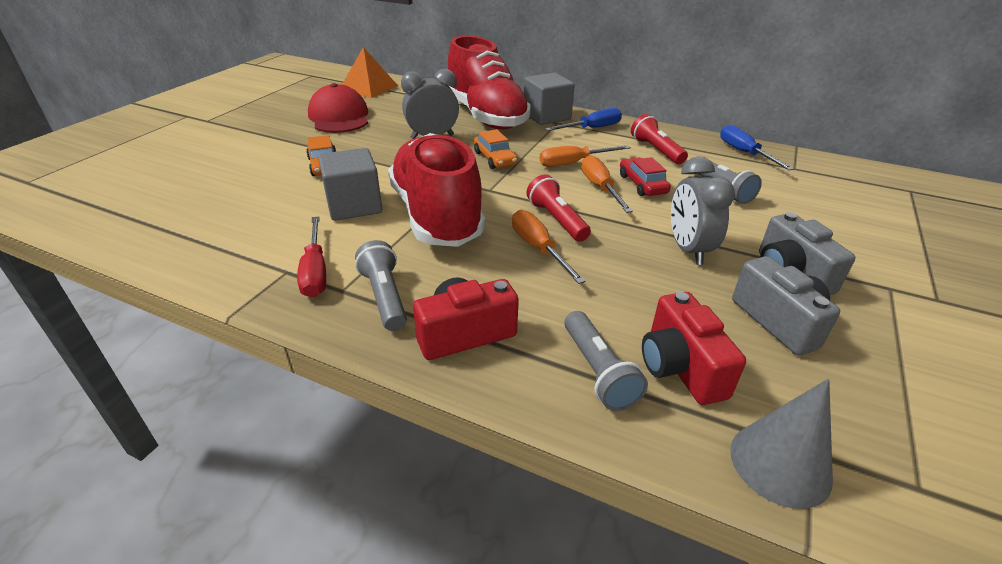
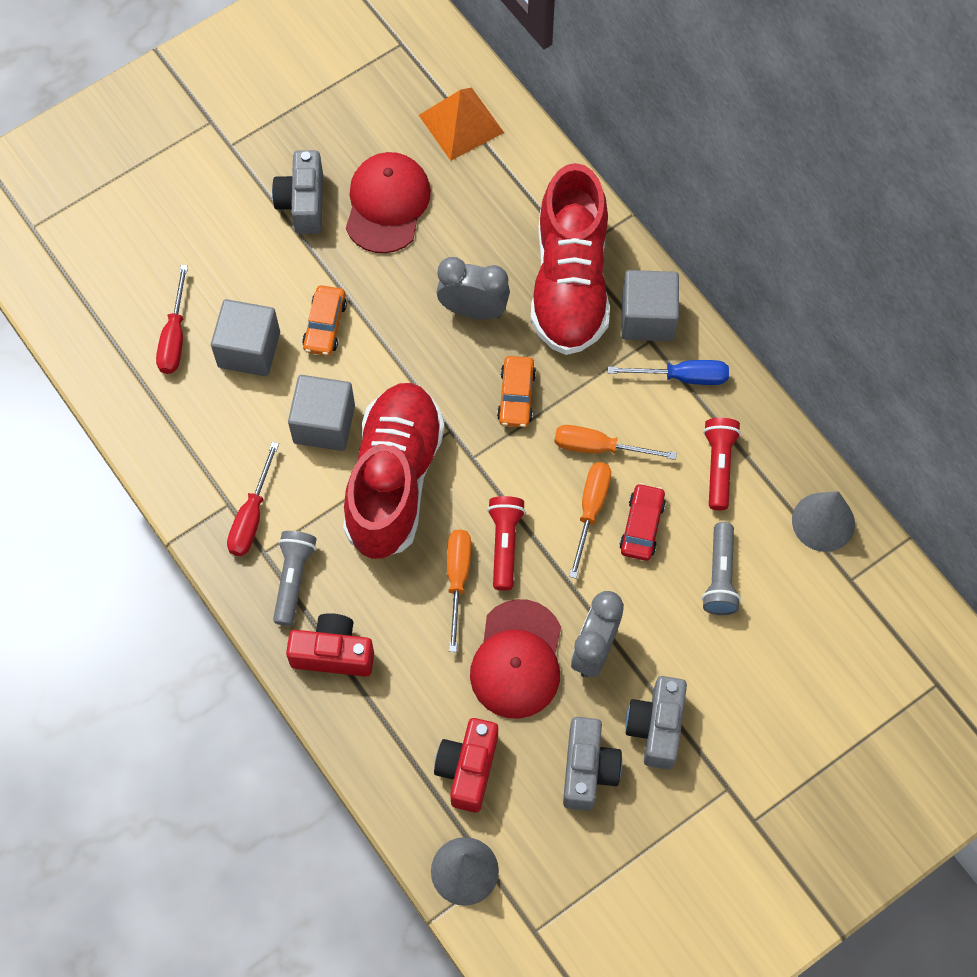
camera: 30 degrees right, 30 degrees up
(188, 199) = (174, 337): none -> red screwdriver
(264, 189) = (249, 349): none -> grey cube
(276, 127) = (303, 203): none -> grey camera
(598, 371) = (406, 740): grey flashlight -> none
(637, 276) = (517, 659): none -> red cap
(744, 153) = (823, 522): blue screwdriver -> grey cone

